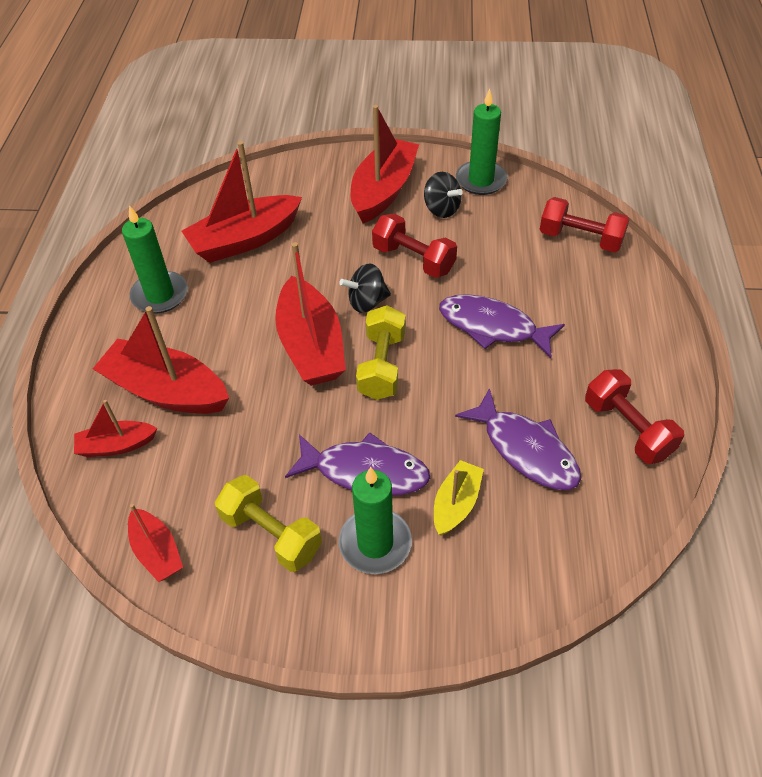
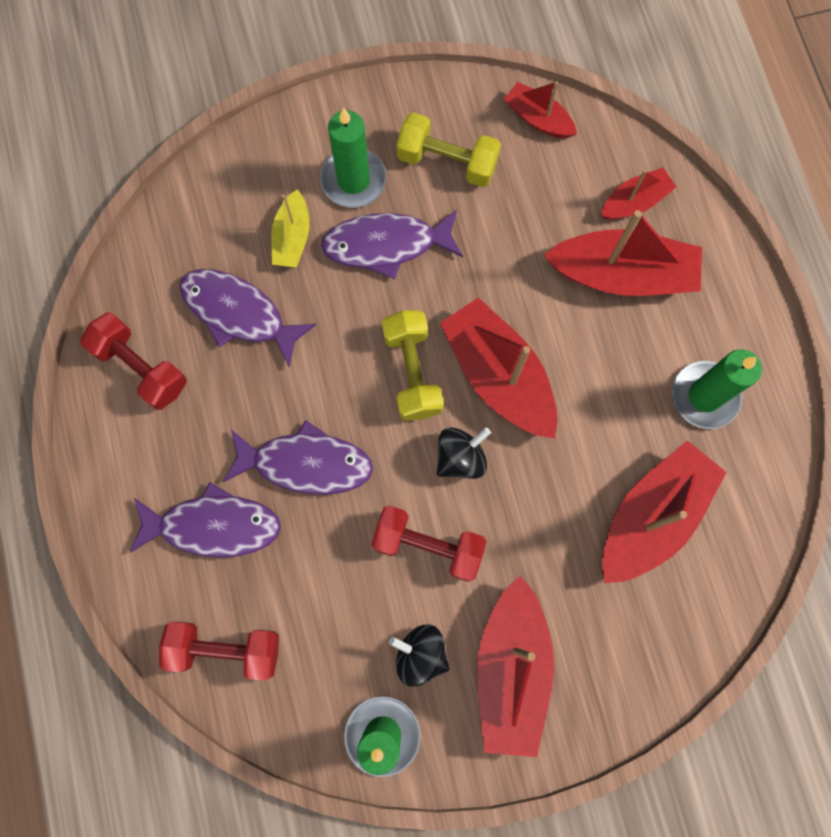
camera: 160 degrees right, 25 degrees up
(577, 306) = (213, 526): none -> purple fish

